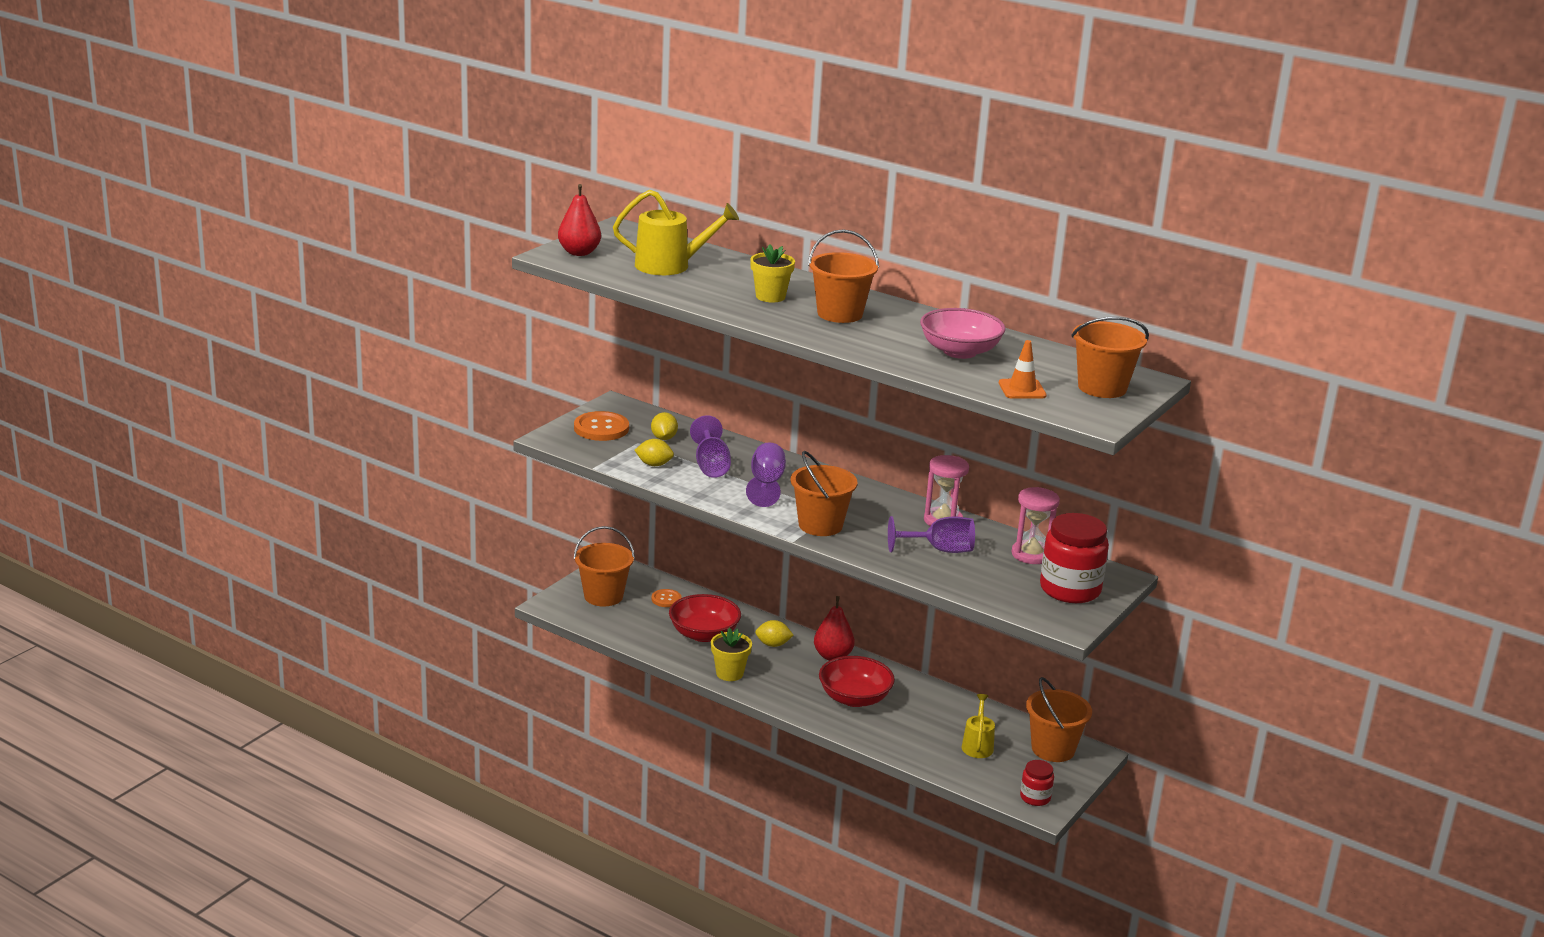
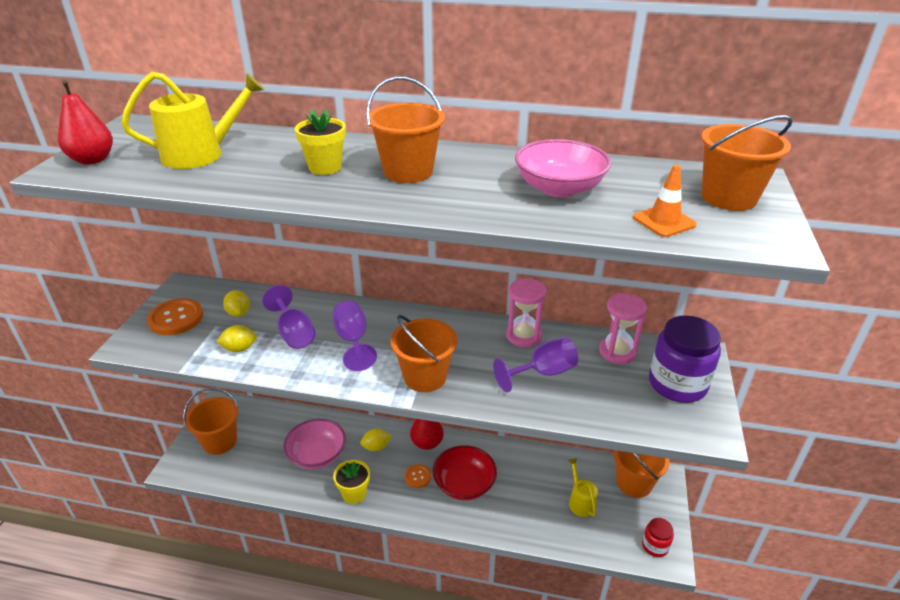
camera: 20 degrees left, 10 degrees up
(666, 599) = (273, 427): orange button -> orange button (417, 477)
(704, 634) = (317, 455): red bowl -> pink bowl
(1070, 589) = (677, 384): red jar -> purple jar

